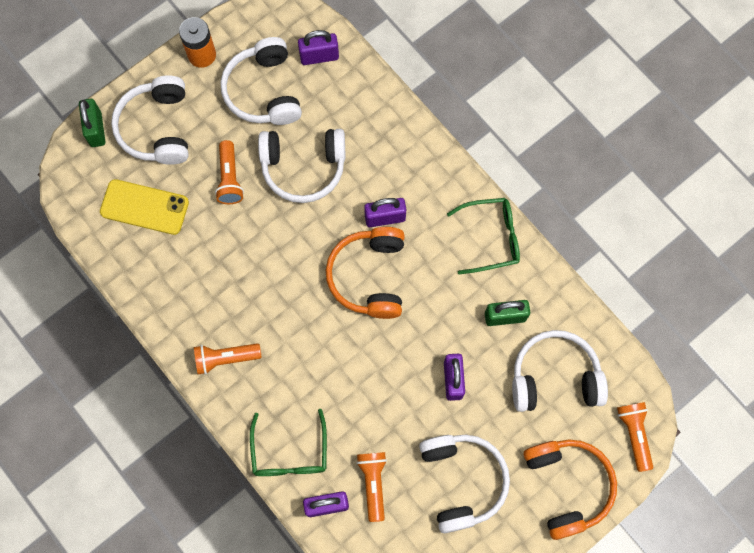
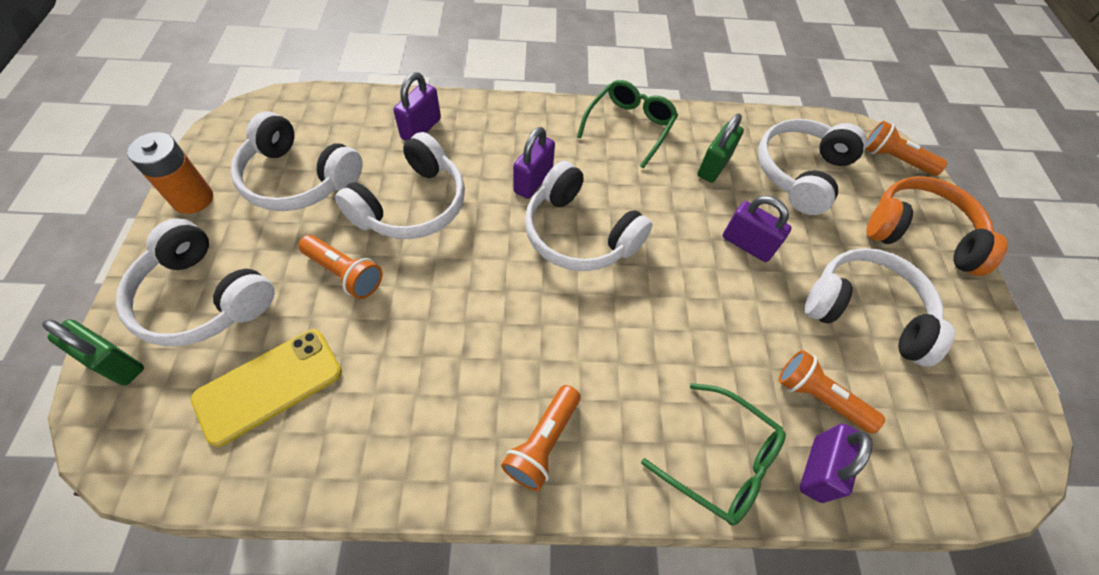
camera: 55 degrees left, 15 degrees down
(319, 56) = (326, 118): purple padlock -> purple padlock (421, 128)
(369, 276) = (579, 234): orange headphones -> white headphones

